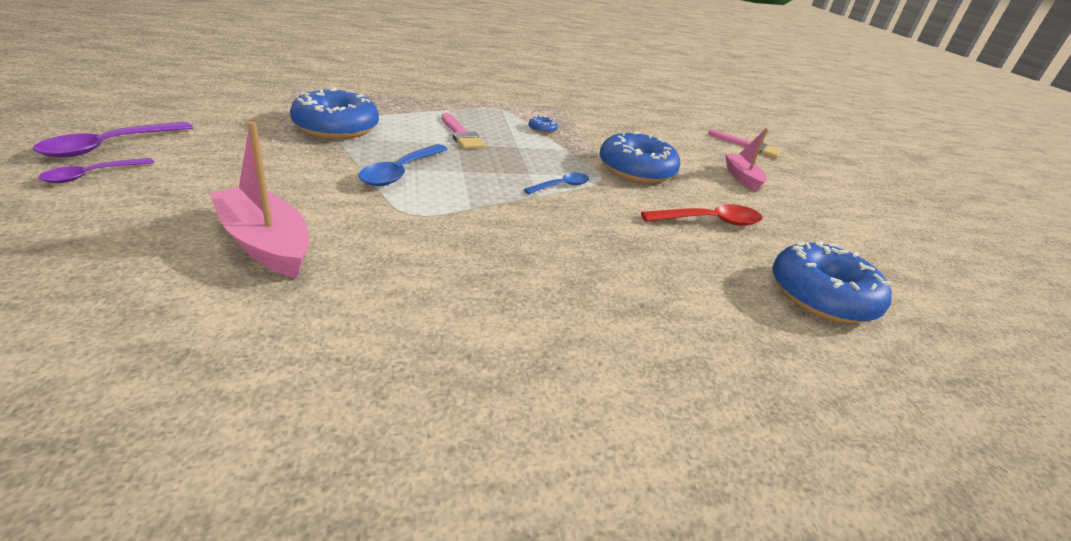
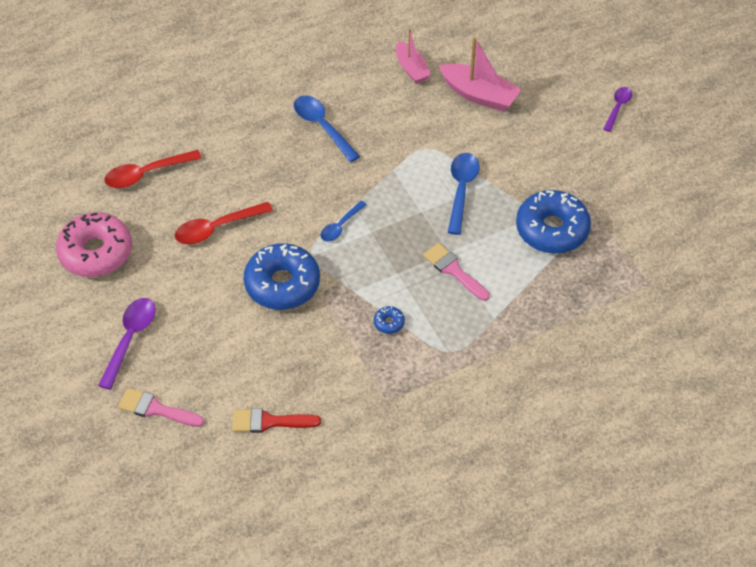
camera: 170 degrees right, 20 degrees up
(109, 146) = (647, 135): purple spoon -> purple spoon (130, 338)
(546, 277) = (322, 127): none -> blue spoon
(656, 122) = (269, 422): none -> red brush
(742, 178) = (177, 320): pink boat -> pink boat (411, 68)
(821, 296) = (146, 174): blue donut -> red spoon
(852, 241) = (96, 252): none -> pink donut

